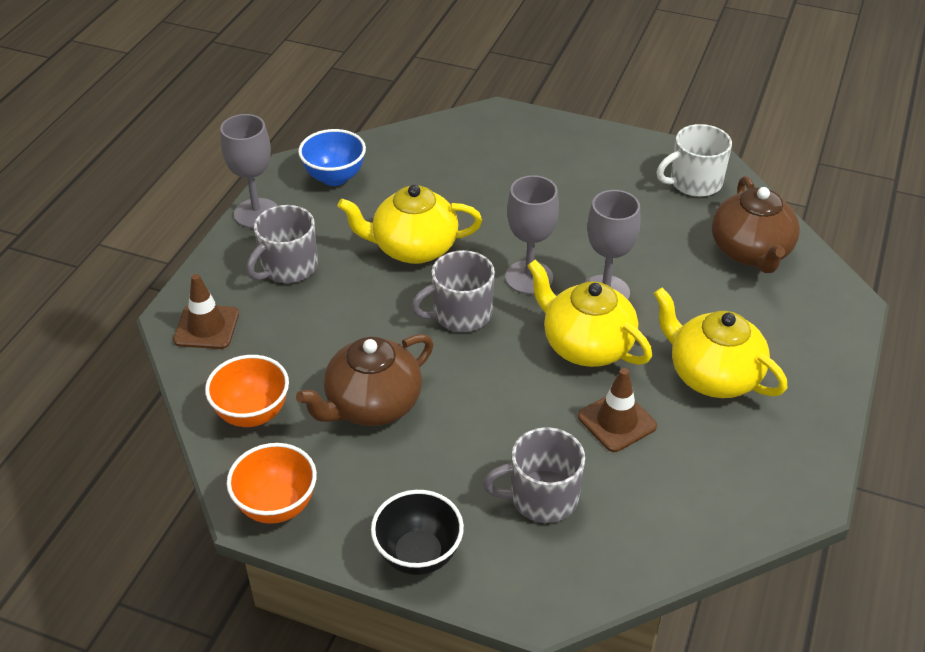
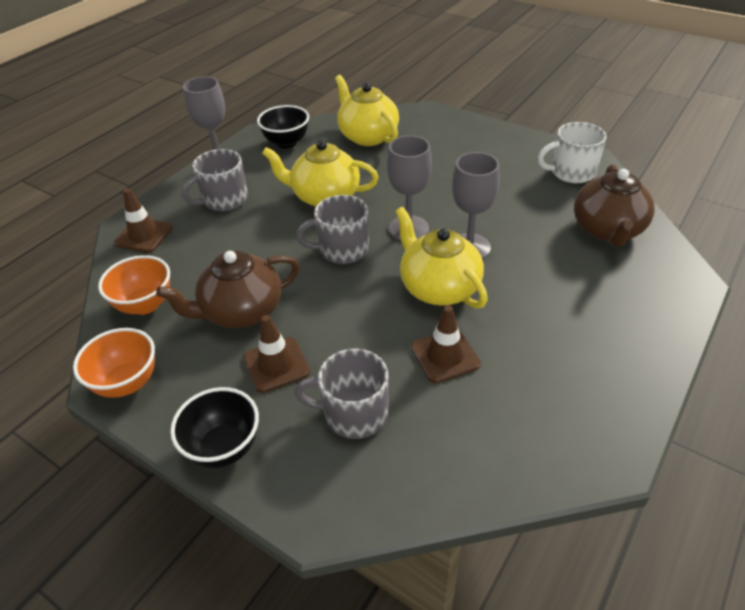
camera: 15 degrees right, 0 degrees up
(334, 177) = (286, 143): blue bowl -> black bowl
(438, 459) = (276, 365): none -> brown traffic cone
(712, 375) = (545, 328): yellow teapot -> yellow teapot (367, 136)

